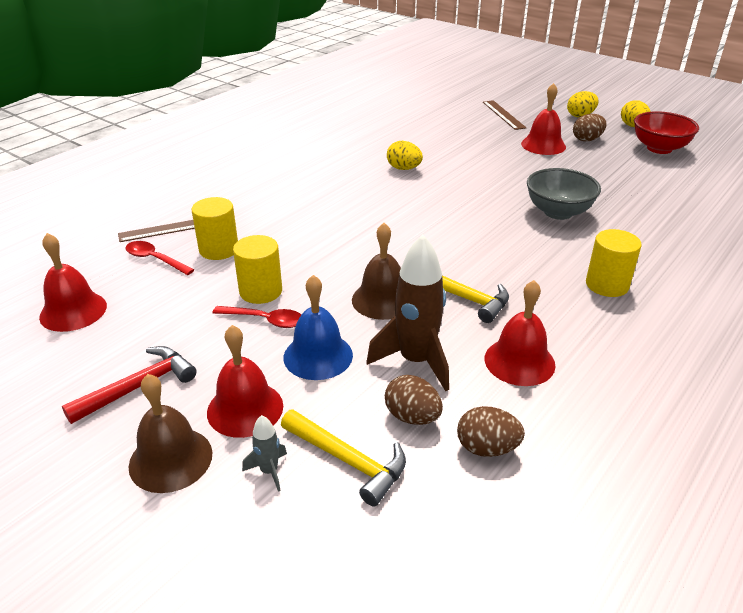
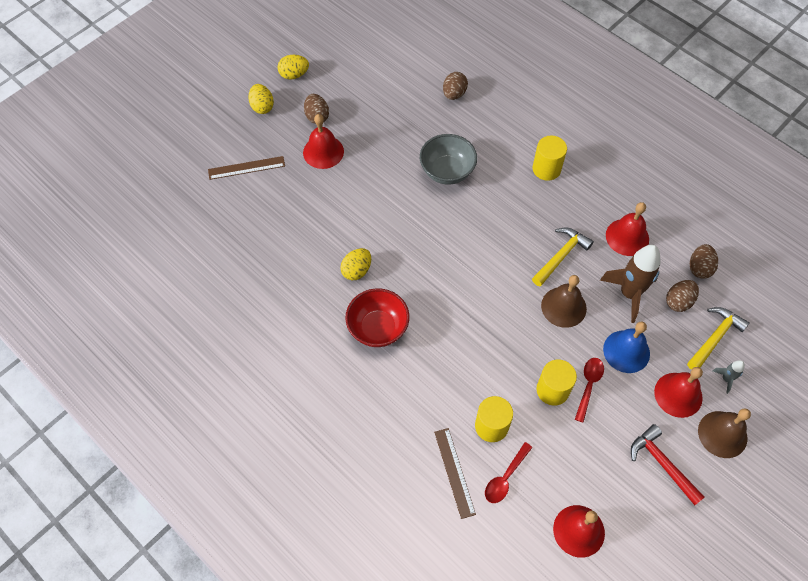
camera: 85 degrees left, 25 degrees up
(659, 148) = (343, 72): red bowl -> red bowl (378, 328)
(684, 213) = (454, 94): none -> brown egg

